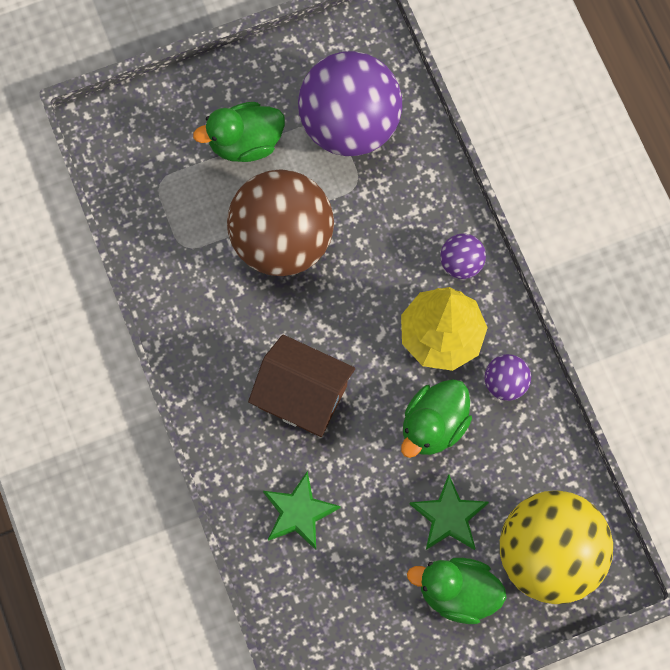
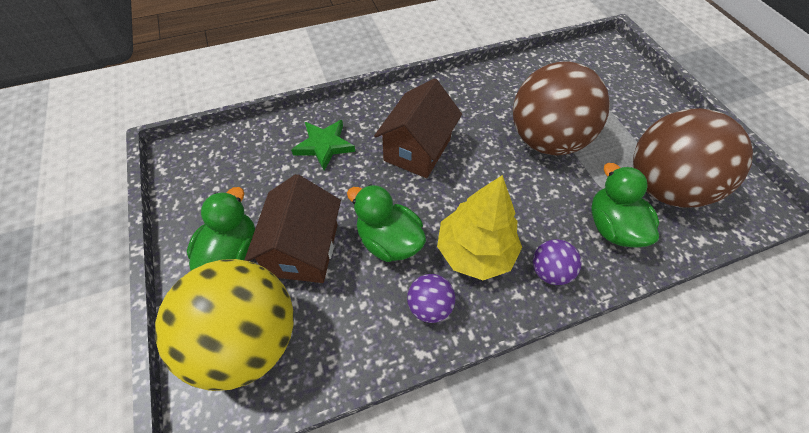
camera: 90 degrees right, 15 degrees down
(245, 143) = (621, 120): green duck -> green duck (611, 227)
(349, 125) = (662, 187): purple ball -> brown ball
(449, 516) = (303, 249): green star -> brown house

